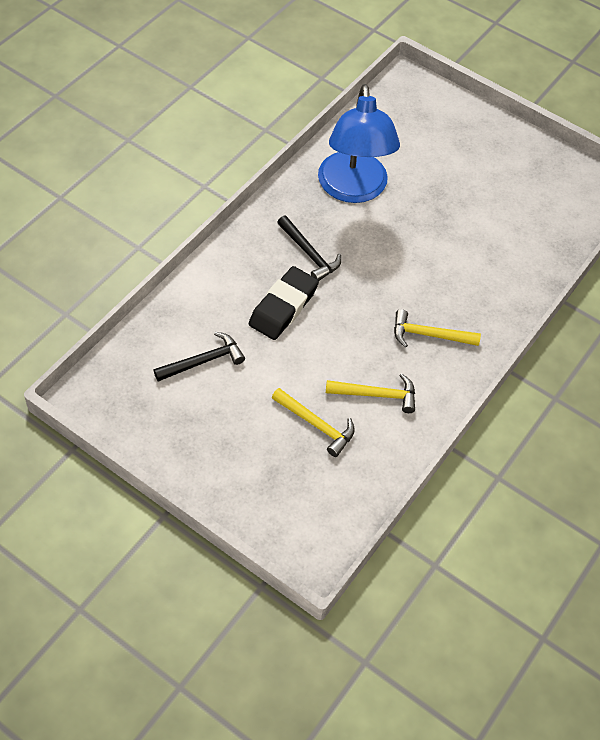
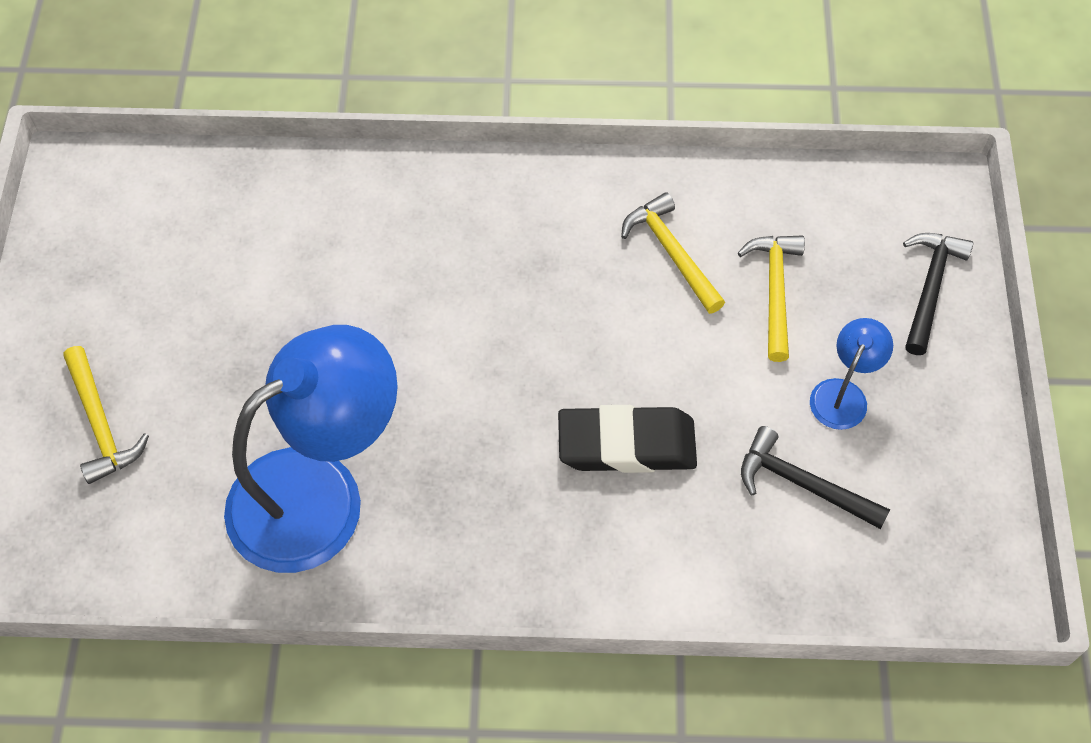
camera: 120 degrees left, 5 degrees up
(233, 412) = (843, 394): none -> blue lamp
(309, 254) = (501, 472): black hammer -> black hammer (930, 288)
(429, 335) = (526, 247): yellow hammer -> yellow hammer (101, 424)

